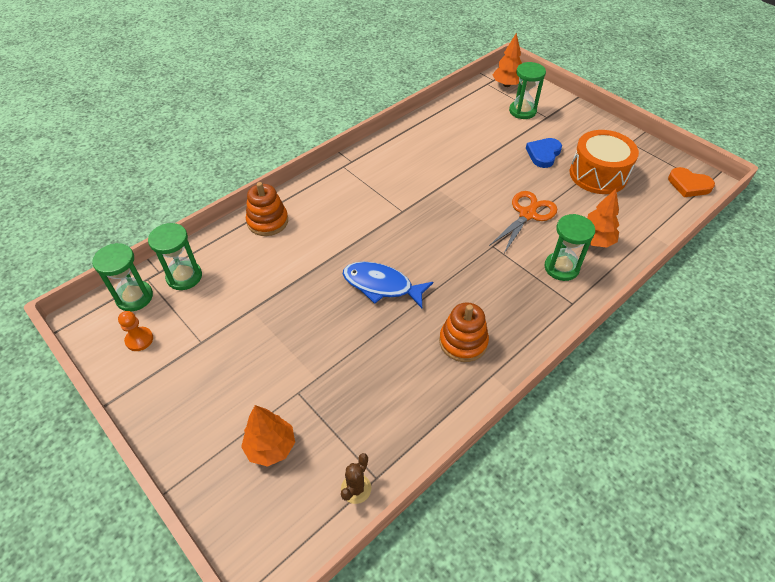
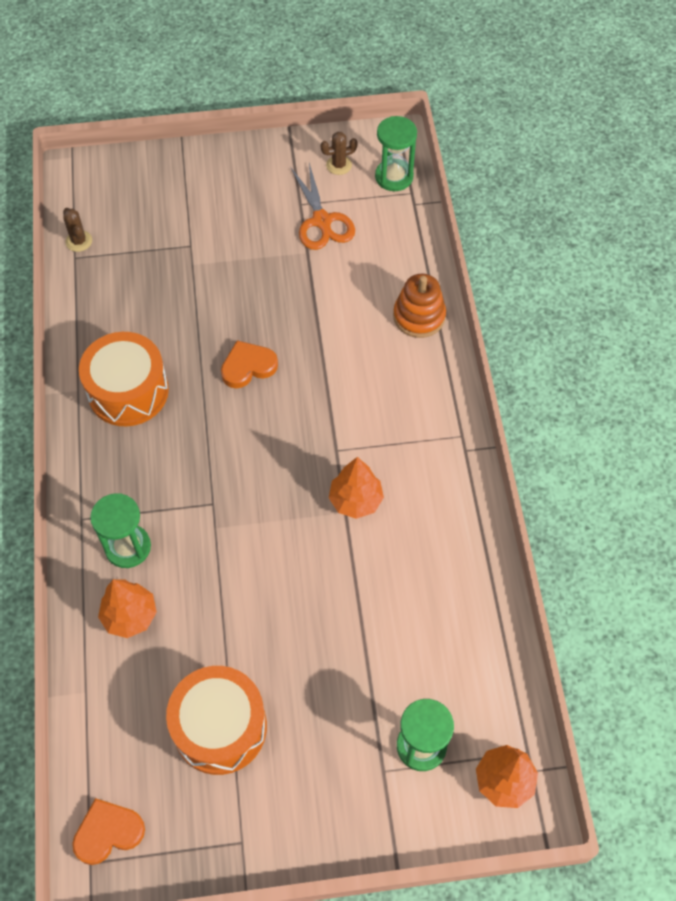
camera: 125 degrees right, 10 degrees up
(139, 339) = (339, 165): orange pawn -> brown cactus
(184, 277) = (391, 220): green hourglass -> none
(271, 447) = (159, 208): orange tree -> orange tree (355, 500)
(381, 285) = (248, 367): blue fish -> orange heart
(463, 342) = (128, 391): orange stacking toy -> orange drum
(527, 214) = (226, 577): orange scissors -> orange scissors (322, 221)
(543, 154) = (310, 691): blue heart -> none

